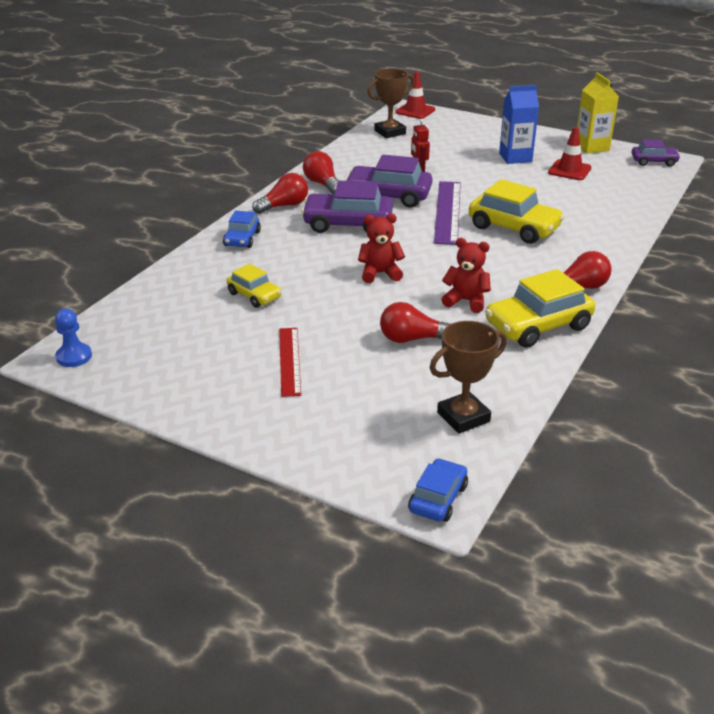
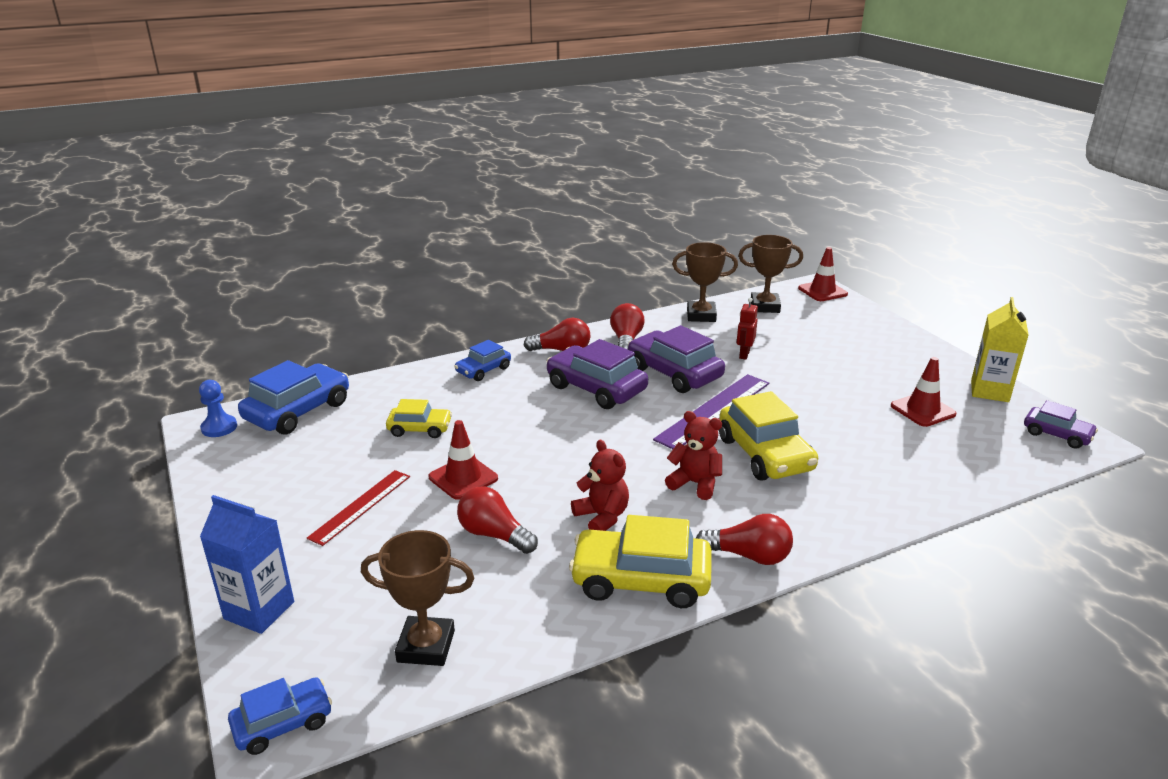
camera: 35 degrees right, 5 degrees down
(128, 319) = (298, 411): none -> blue car
(254, 295) = (420, 429): yellow car -> yellow car turned 75 degrees counterclockwise
(338, 314) = (463, 478): none -> red traffic cone
(353, 151) = (701, 315): none -> brown trophy
(380, 273) = (557, 452): red teddy bear -> red teddy bear (695, 483)
(515, 157) = (873, 375): blue carton -> blue carton (259, 610)

